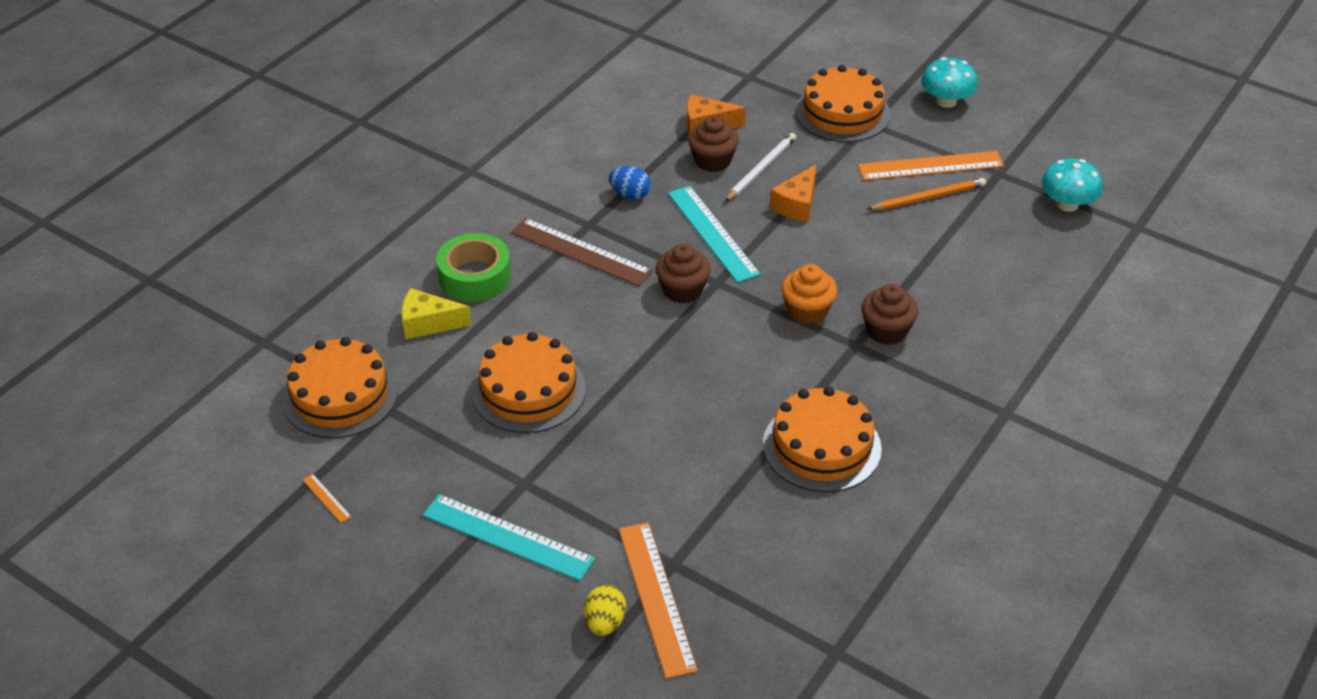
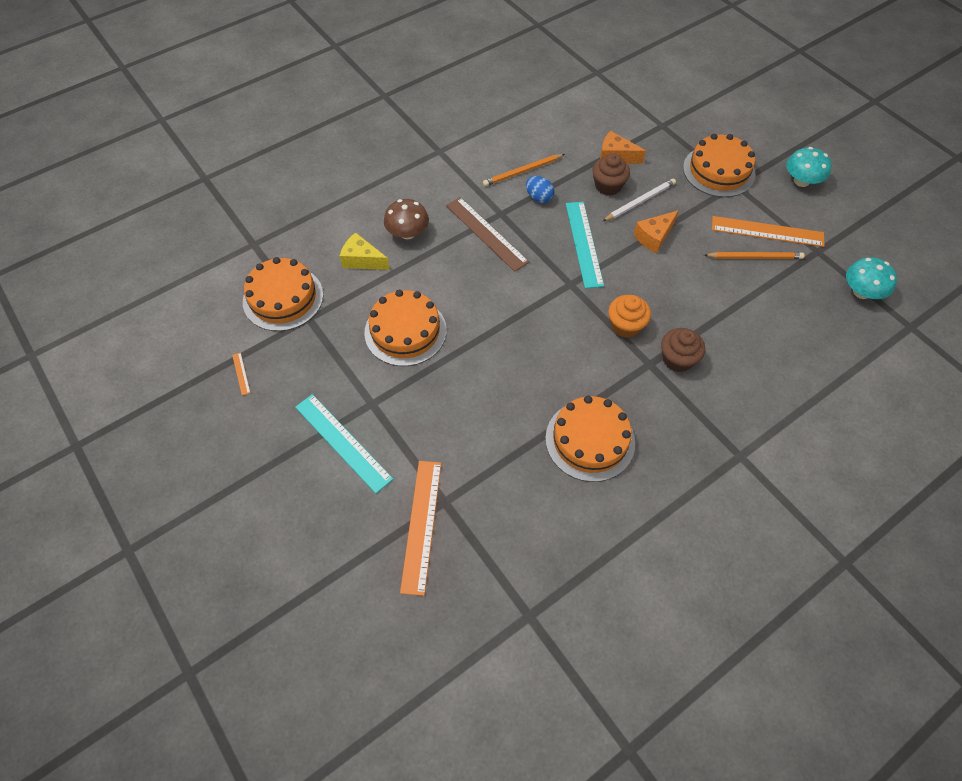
camera: 20 degrees right, 15 degrees up
(475, 276) = (407, 233): green tape -> brown mushroom
(594, 170) = (522, 172): none -> orange pencil
(605, 622) = (378, 533): yellow egg -> none
(682, 290) = (543, 283): brown cupcake -> none

